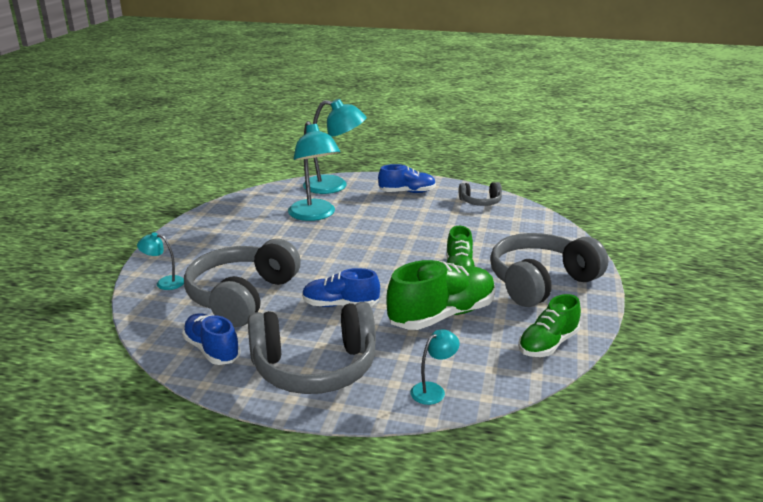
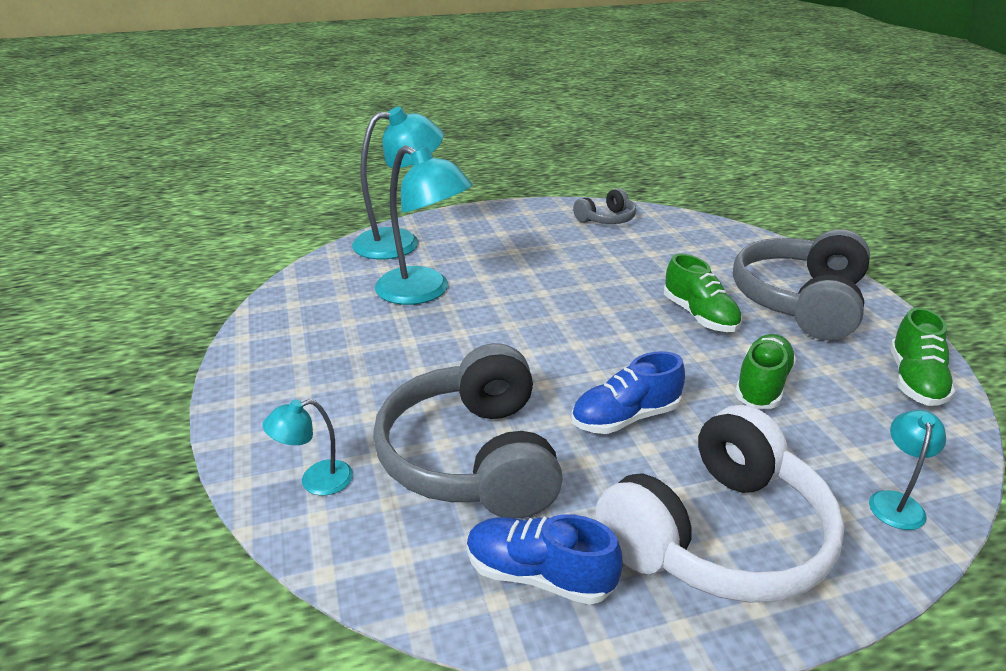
camera: 30 degrees left, 5 degrees up
(315, 367) = (718, 535): grey headphones -> white headphones
(407, 192) = (505, 228): blue shoe -> none
(442, 315) = (762, 385): green shoe -> green shoe, size x0.63

